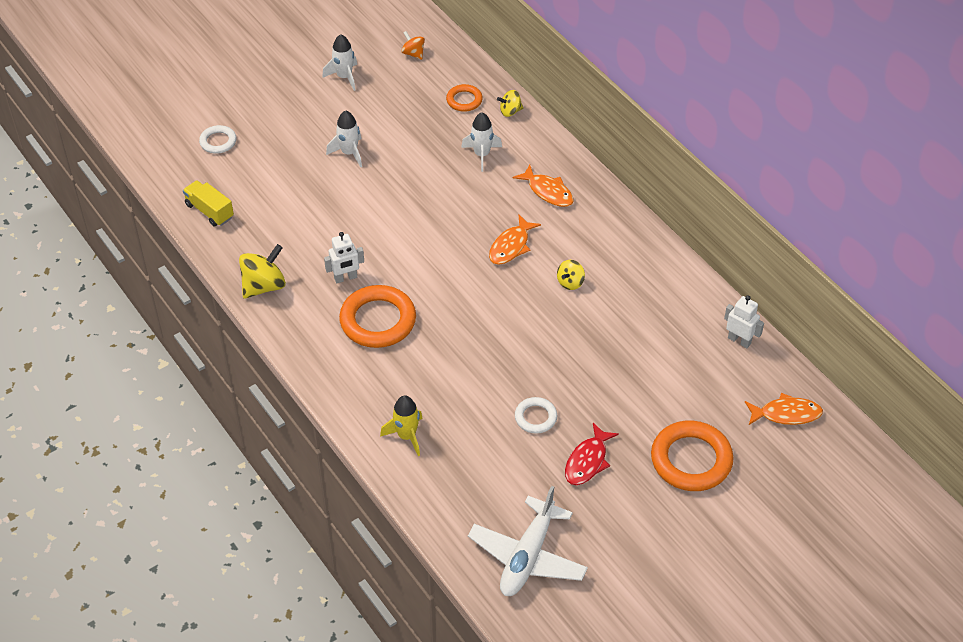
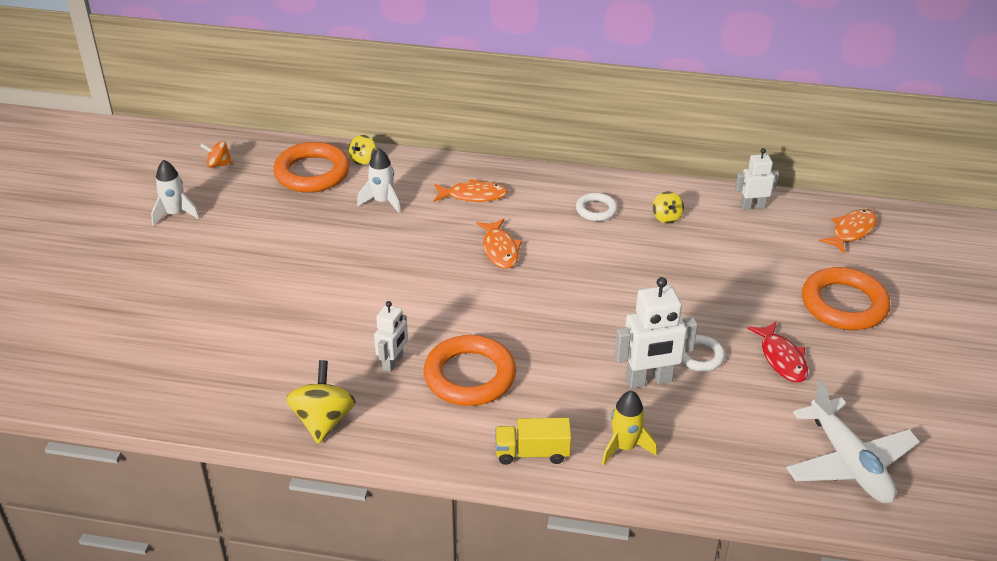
camera: 45 degrees left, 10 degrees down
(209, 211) = (179, 395): yellow truck -> yellow truck (532, 453)
(218, 142) = (110, 333): white ring -> white ring (596, 210)
(349, 153) = (260, 266): white rocket -> none
(464, 100) = (312, 173): orange ring -> orange ring, size x1.88
(480, 407) = (649, 380): none -> white robot
(570, 282) = (582, 245): yellow spinning top -> yellow spinning top (666, 217)

